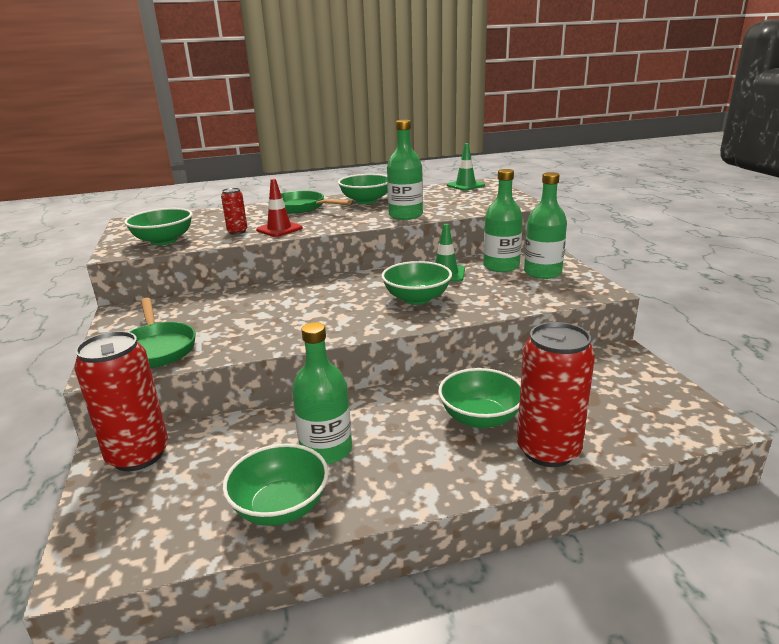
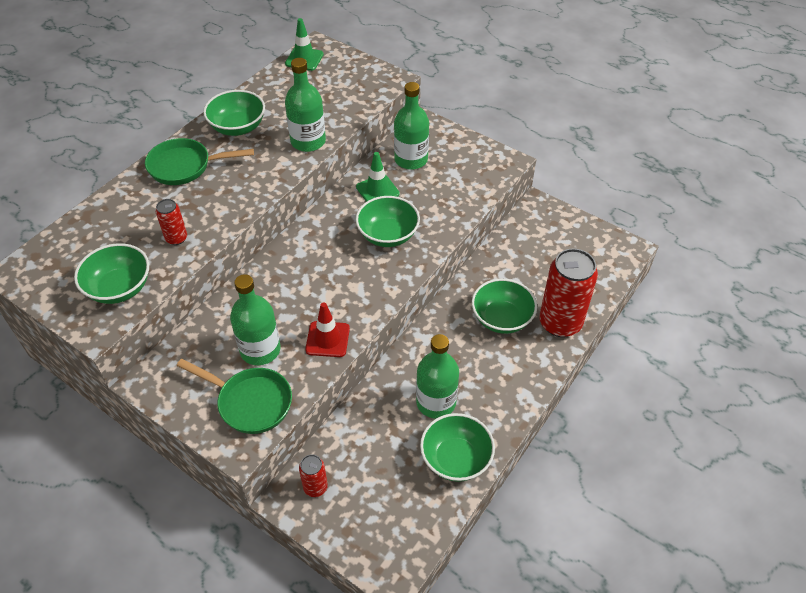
camera: 40 degrees left, 25 degrees up
(138, 455) = (315, 487): red can -> red can, size x0.48
(279, 229) = (214, 216): red traffic cone -> red traffic cone (327, 339)
(542, 272) = (449, 155): green bottle -> green bottle (260, 350)

